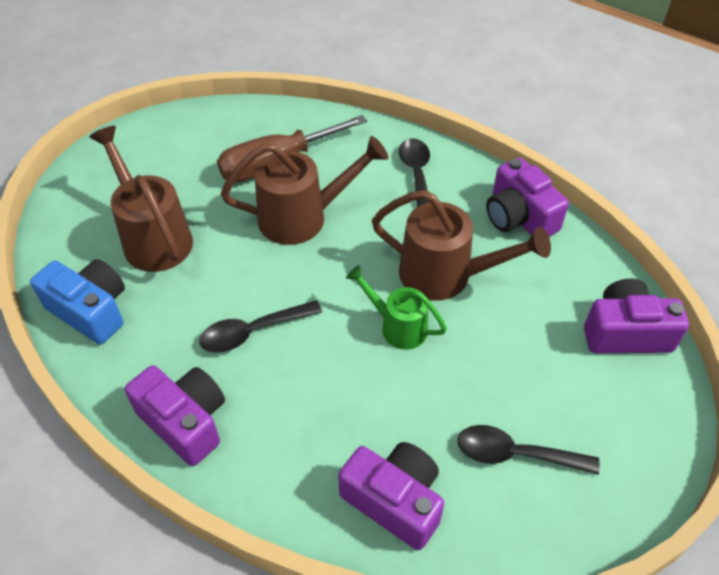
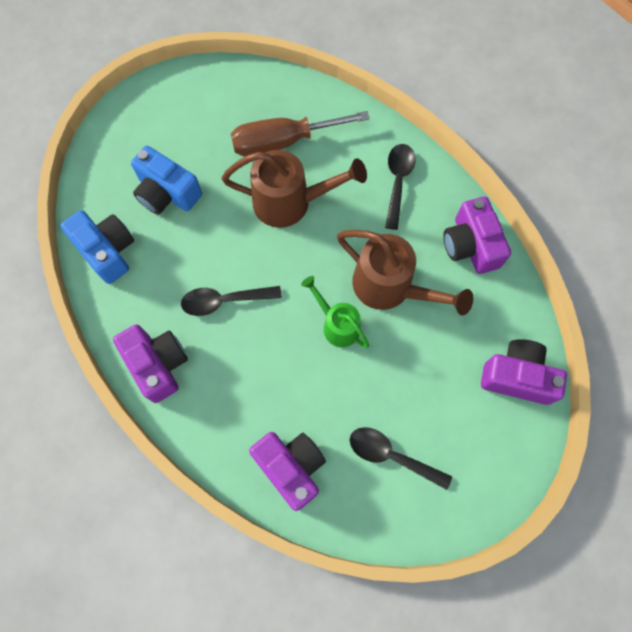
camera: 15 degrees right, 20 degrees up
(153, 237) = (167, 193): brown watering can -> blue camera

